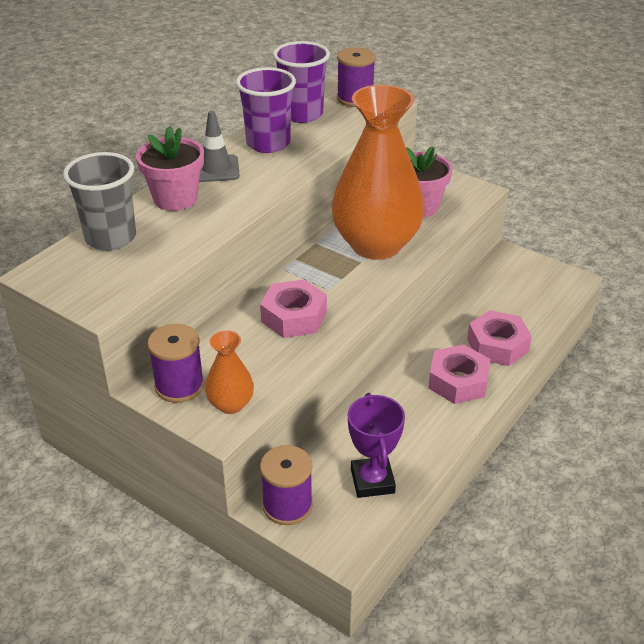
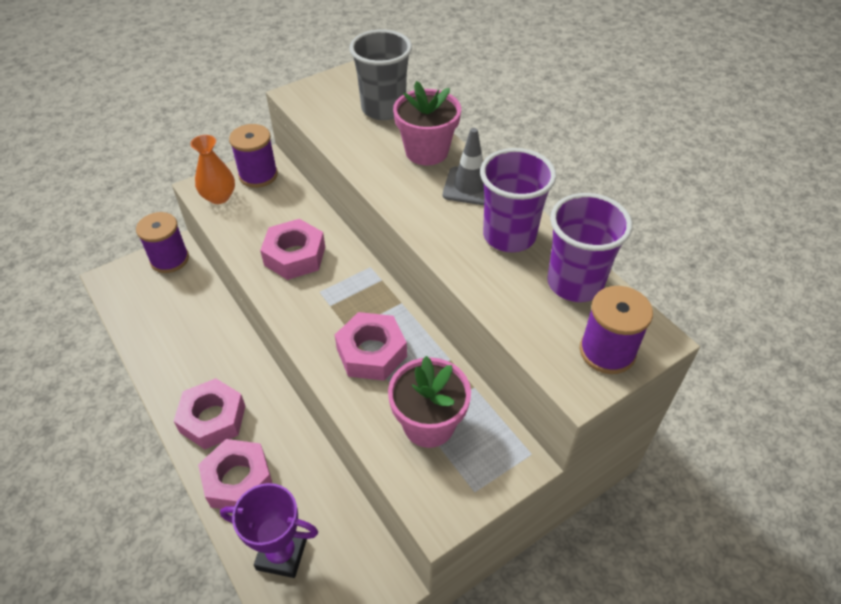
camera: 110 degrees right, 10 degrees up
(372, 481) = (152, 313): purple trophy -> purple trophy (281, 554)
(376, 244) = (371, 352): orange vase -> pink nut

